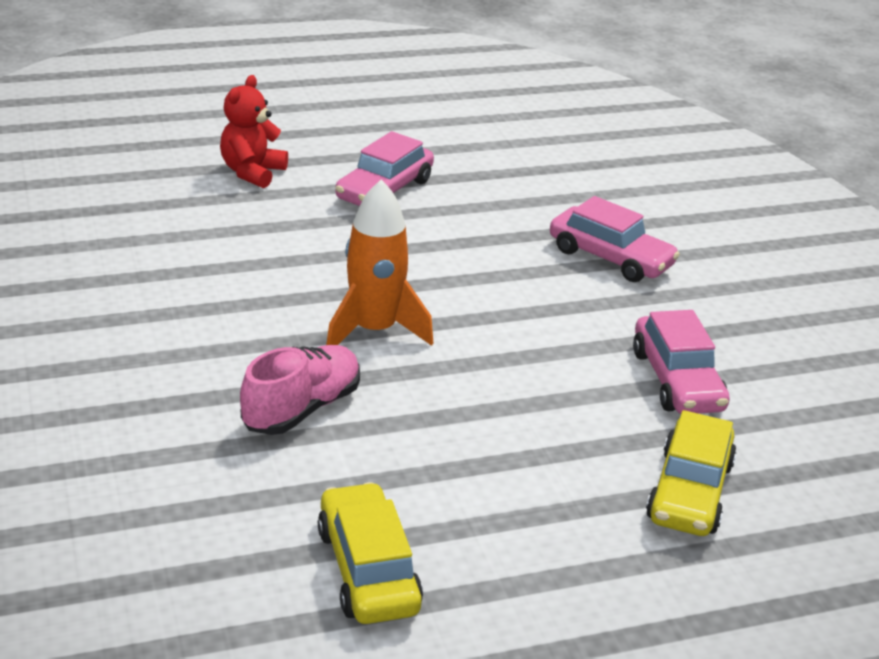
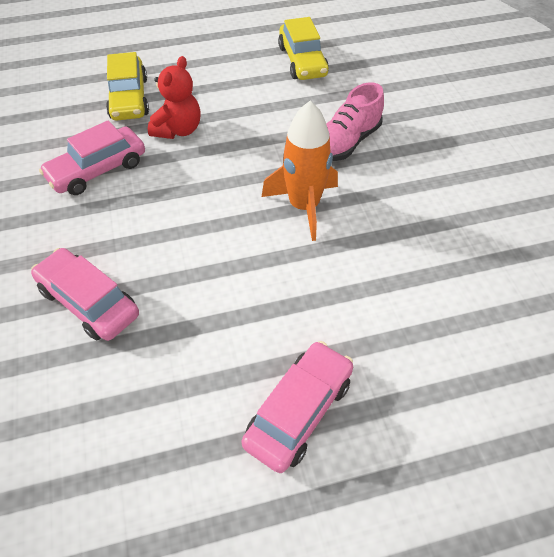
camera: 175 degrees left, 20 degrees up
(252, 172) = (453, 440): red teddy bear -> red teddy bear (178, 130)
(676, 380) = (97, 170): pink car -> pink car turned 120 degrees counterclockwise
(689, 492) = (129, 98): yellow car -> yellow car turned 150 degrees clockwise

